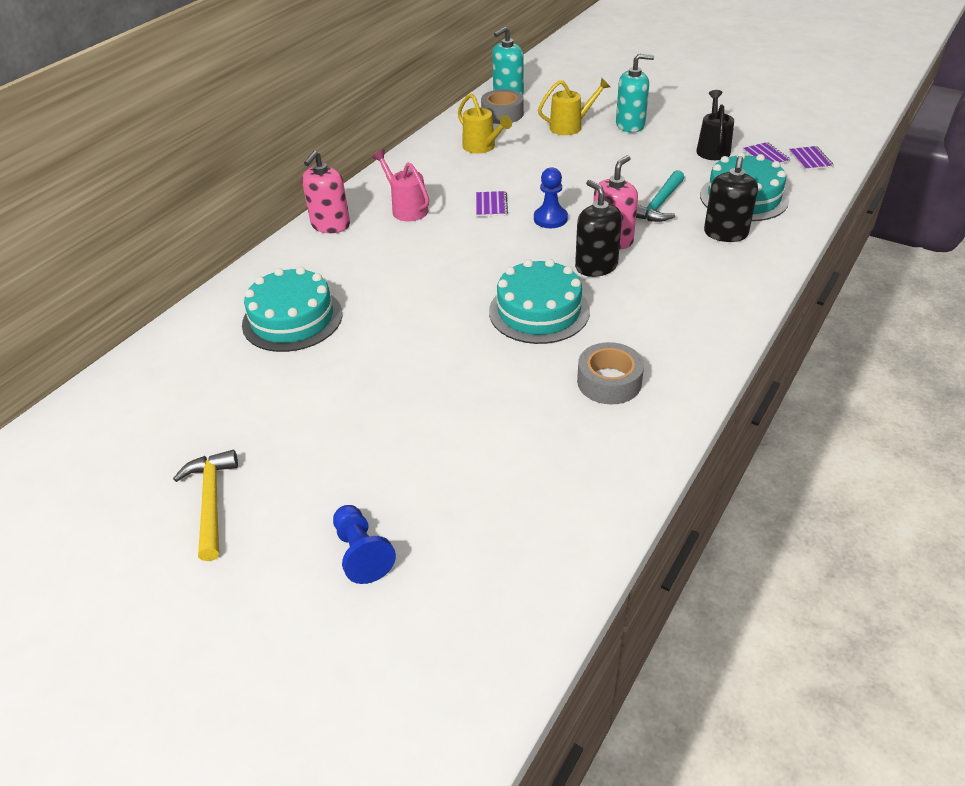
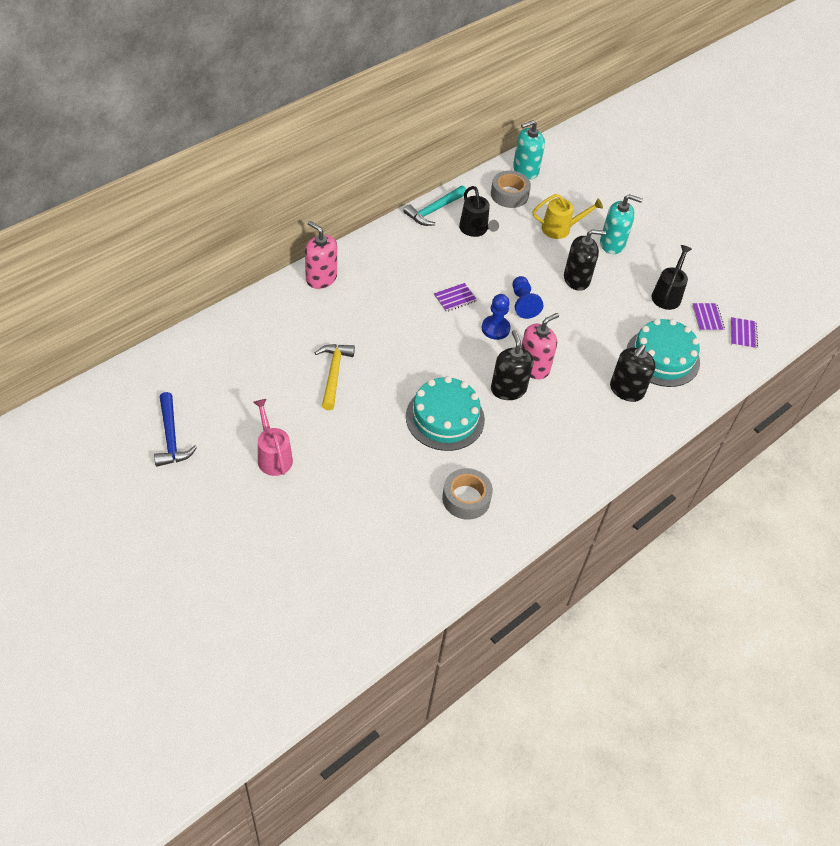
camera: 10 degrees right, 10 degrees up
(199, 423) = (171, 437): none -> blue hammer
(211, 502) = (162, 503): yellow hammer -> yellow hammer (333, 374)
(292, 319) = (262, 364): turquoise cake -> none
(330, 225) = (321, 278): pink soap dispenser -> pink soap dispenser turned 90 degrees clockwise
(362, 553) = (245, 574): blue pawn -> blue pawn (523, 303)
(406, 209) = (386, 280): pink watering can -> pink watering can (273, 456)
(482, 147) = (475, 230): yellow watering can -> black watering can
(491, 205) = (455, 298): purple notebook -> purple notebook turned 45 degrees clockwise
(612, 159) = (576, 279): none -> black soap dispenser
(658, 205) = (589, 342): turquoise hammer -> turquoise hammer (434, 210)

